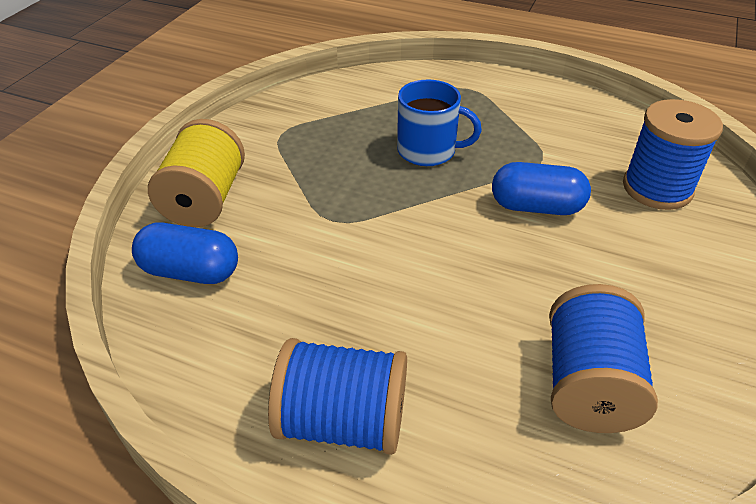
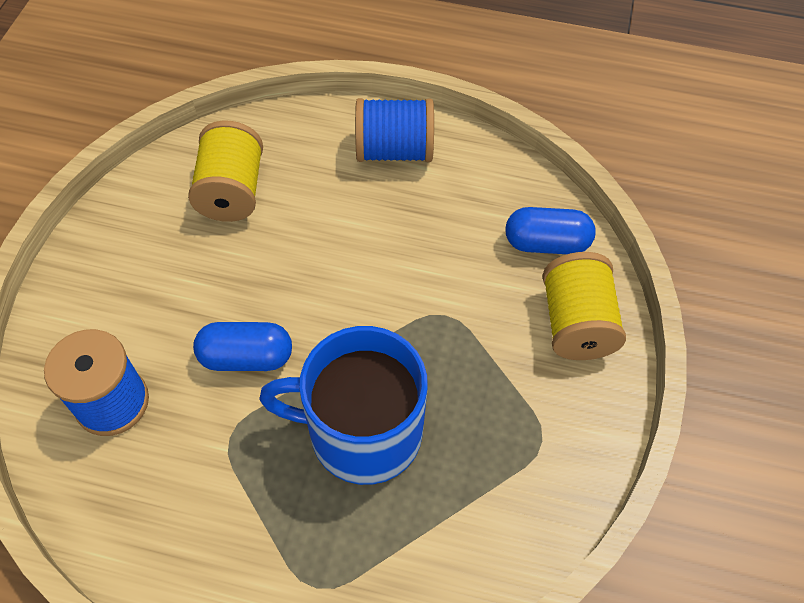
camera: 170 degrees right, 15 degrees up
(428, 151) = (362, 432): blue mug -> blue mug, size x1.64
(588, 384) = (231, 191): blue spool -> yellow spool

